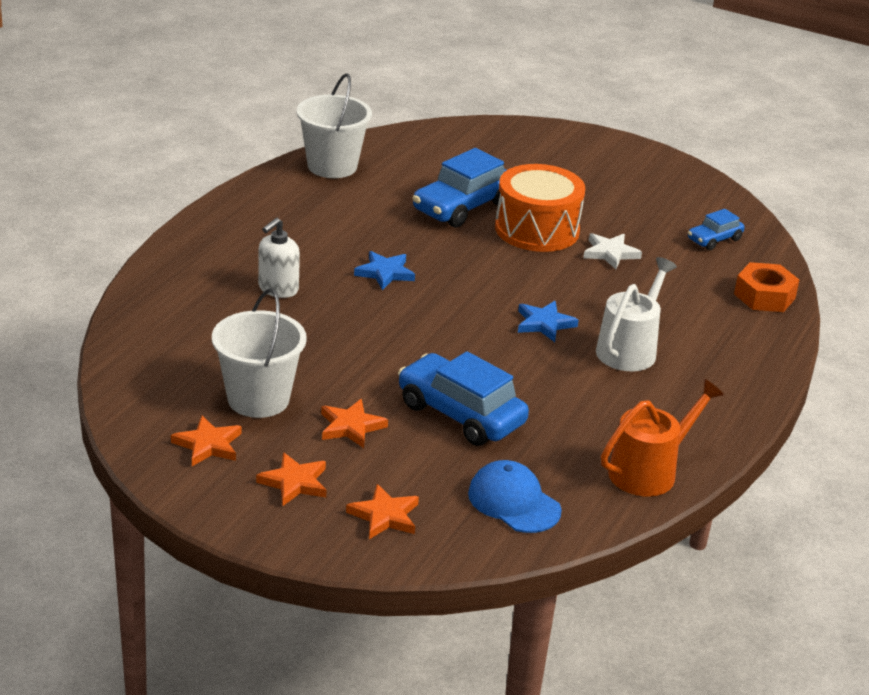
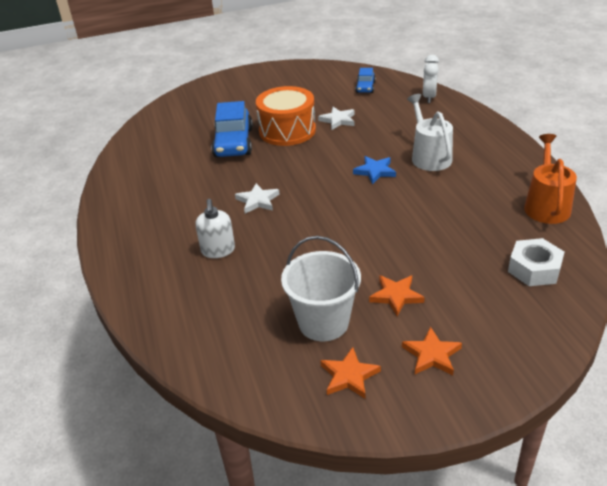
camera: 40 degrees left, 5 degrees up
(332, 166) = (129, 165): white bucket -> none
(384, 516) = (504, 331): orange star -> none
(385, 273) = (257, 201): blue star -> white star
(460, 414) = (428, 244): blue car -> none
(514, 502) = (534, 269): blue cap -> white nut
(764, 296) = (429, 97): orange nut -> white clock

